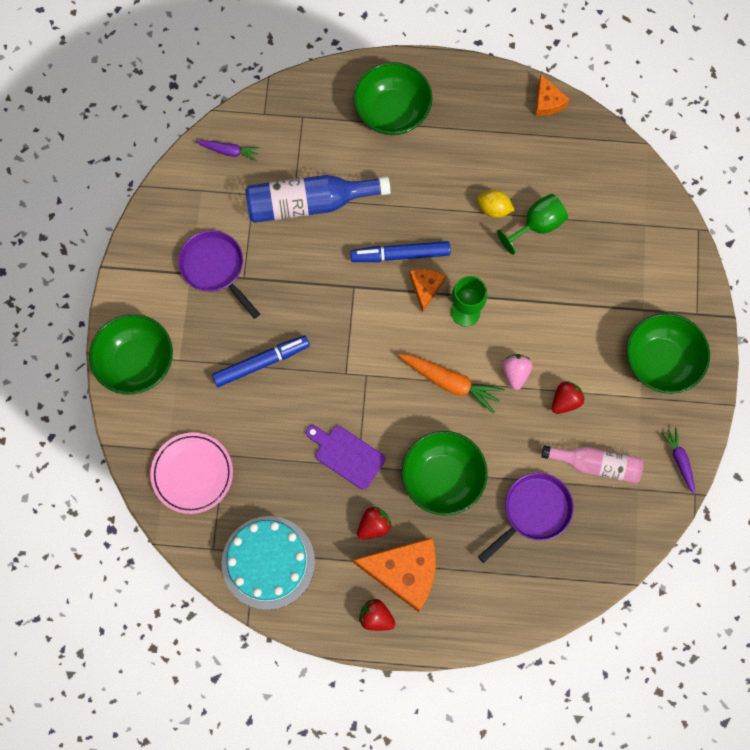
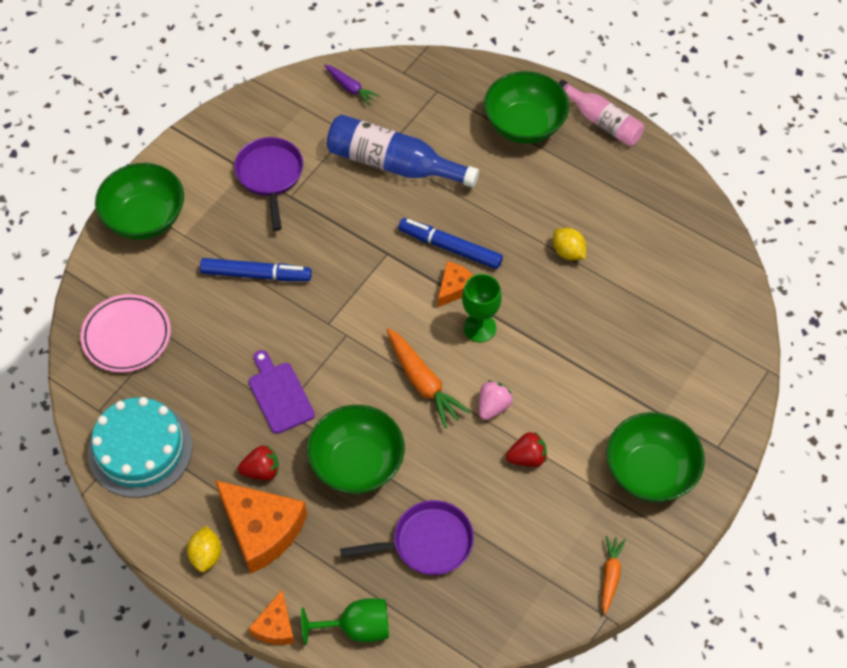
camera: 30 degrees right, 15 degrees down
(376, 617) = (206, 555): red strawberry -> yellow lemon
(537, 225) = (602, 287): green goblet -> green goblet (357, 628)
(547, 102) = (683, 185): orange cheese -> orange cheese (275, 626)
(596, 465) = (520, 533): pink bottle -> pink bottle (602, 121)
(679, 461) = (610, 576): purple carrot -> orange carrot

